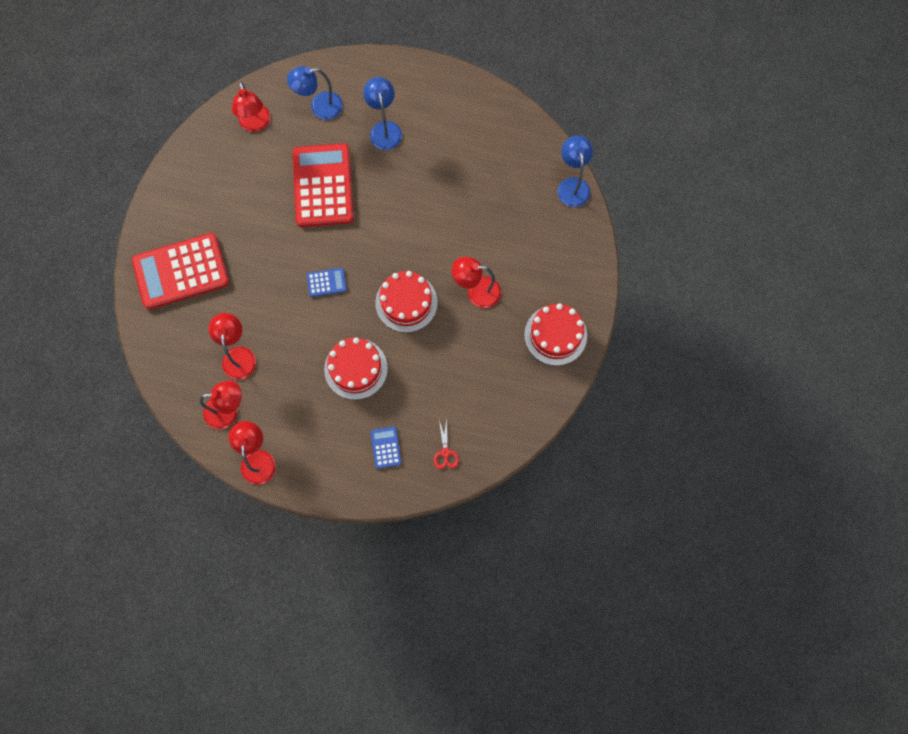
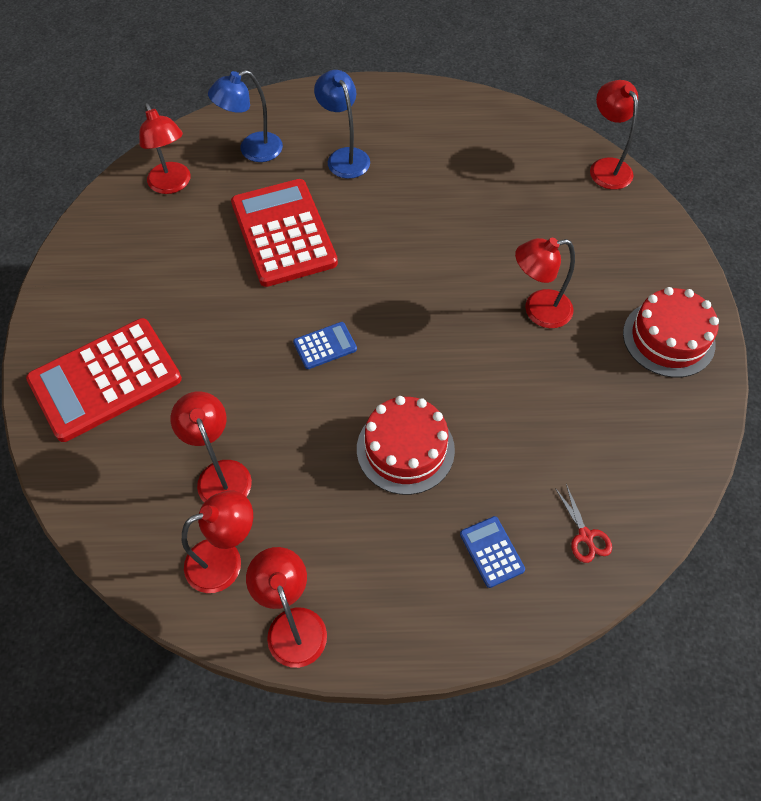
camera: 15 degrees left, 15 degrees down
(406, 302) = (447, 345): red cake -> none
(572, 185) = (606, 167): blue lamp -> red lamp

